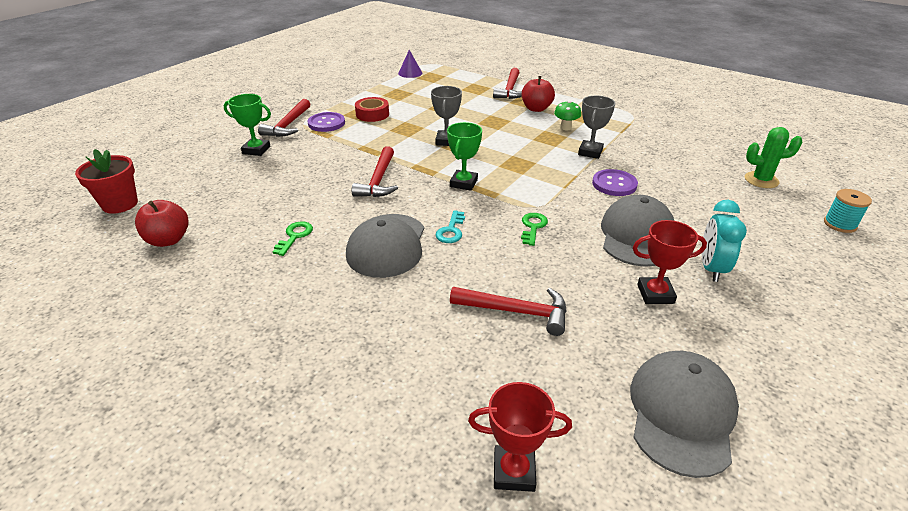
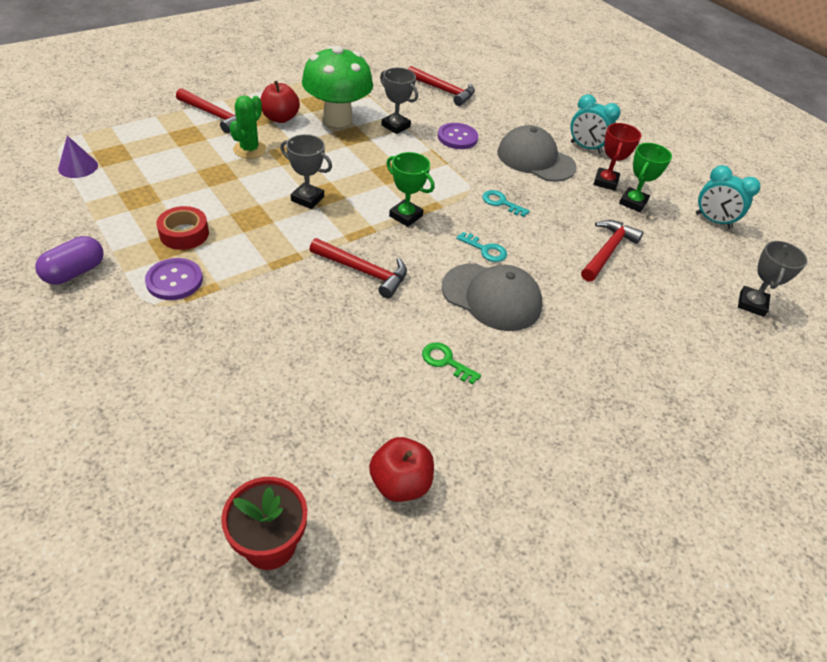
camera: 75 degrees left, 10 degrees up
(256, 150) = (203, 365): green trophy -> green trophy (633, 202)
(288, 125) = (145, 319): red hammer -> red hammer (443, 91)
(317, 98) = (75, 272): none -> purple capsule
(514, 472) = (751, 304): red trophy -> grey trophy
(533, 227) = (501, 203): green key -> turquoise key
(565, 127) = (337, 119): green mushroom -> green mushroom, size x2.36
(681, 413) = (713, 221): grey cap -> turquoise clock
(761, 180) = (489, 76): green cactus -> green cactus (249, 149)
(840, 224) = (556, 79): turquoise spool -> none

